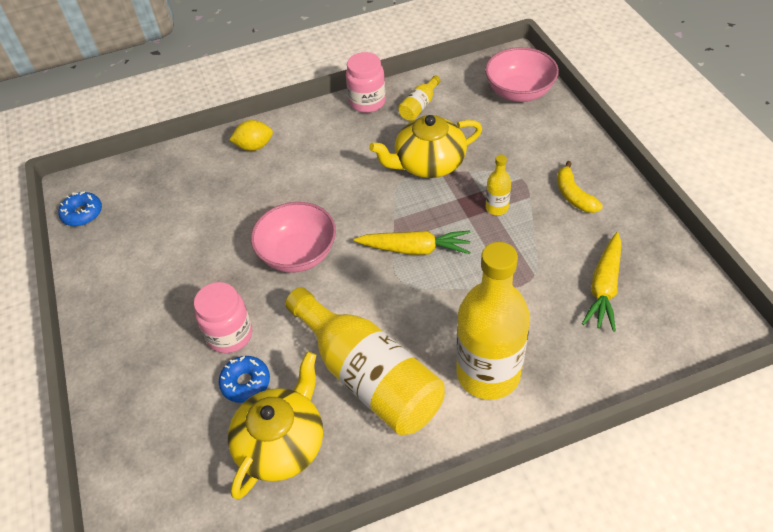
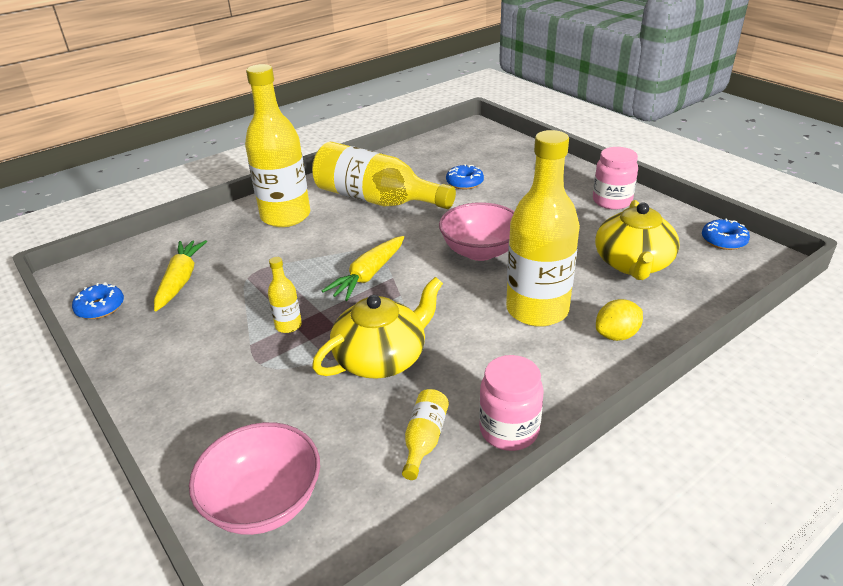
camera: 160 degrees right, 15 degrees down
(230, 335) = (497, 199): pink jar -> pink jar (612, 201)
(282, 443) = (420, 167): yellow teapot -> yellow teapot (633, 264)
(293, 179) = (537, 310): none -> yellow bottle
(415, 249) = (368, 275): yellow carrot -> yellow carrot turned 45 degrees counterclockwise
(573, 195) = (196, 355): yellow banana -> none
(678, 268) = (100, 307): none -> blue donut

